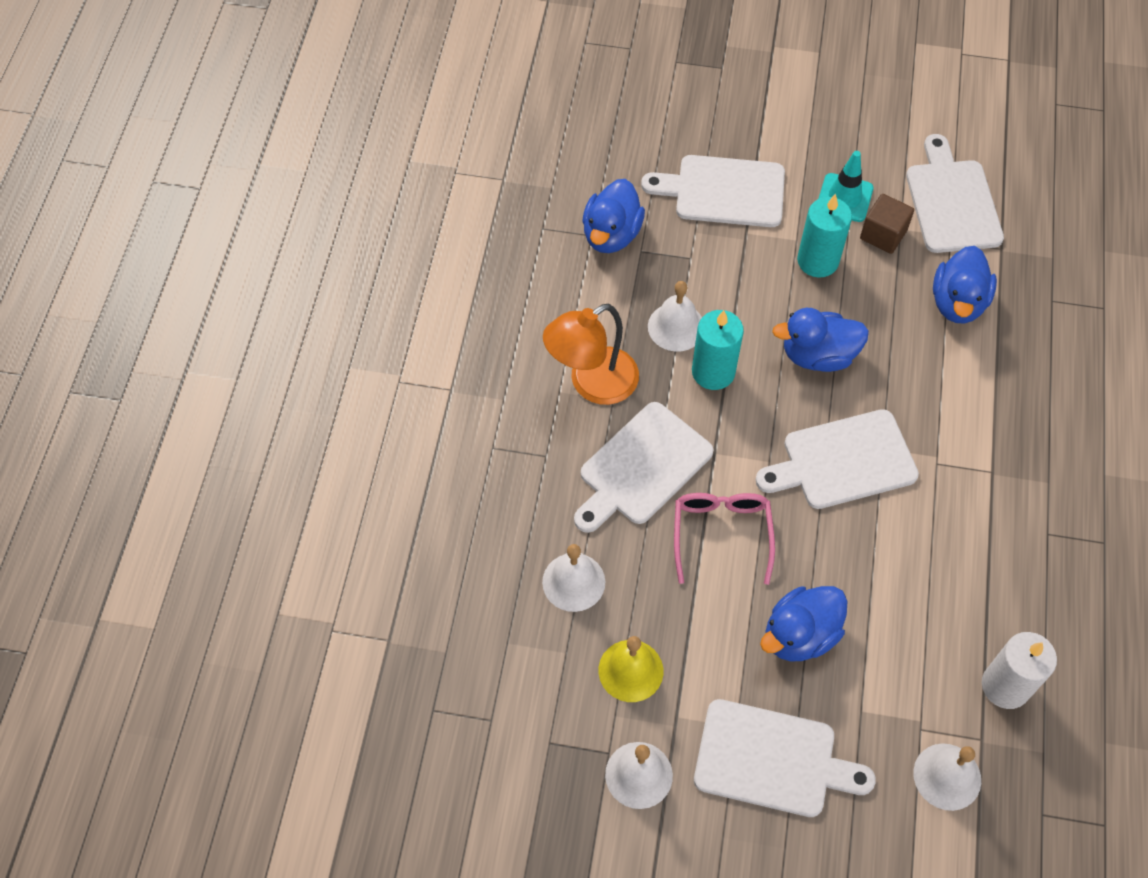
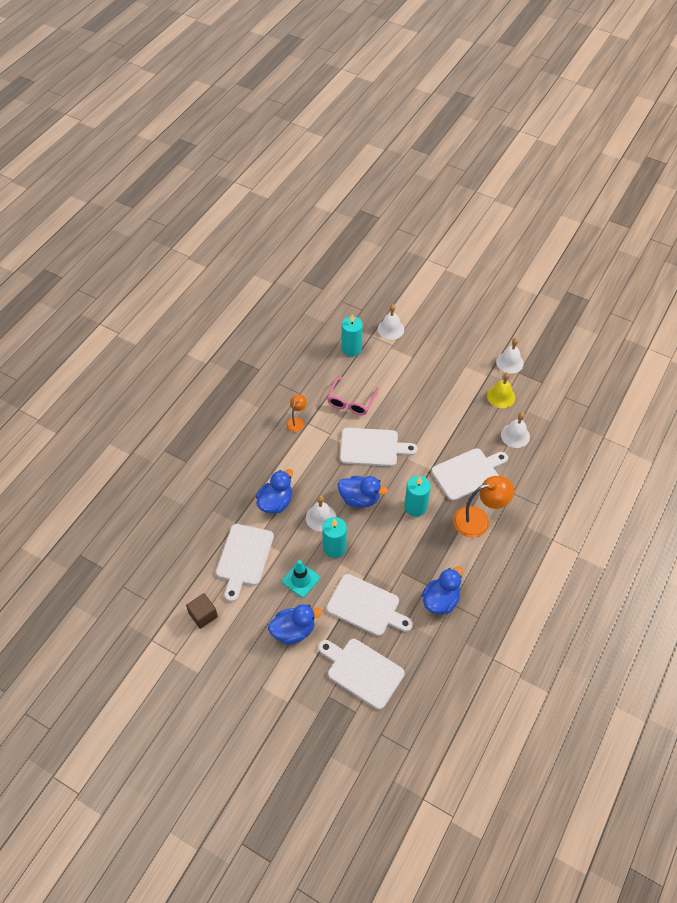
camera: 160 degrees left, 5 degrees down
(676, 327) = (425, 536): white bell -> white bell (321, 517)
(721, 533) = (442, 435): pink glasses -> pink glasses (351, 402)
(772, 759) = (455, 352): white cutting board -> white cutting board (362, 671)
(800, 635) = (425, 388): blue duck -> blue duck (293, 630)
(883, 234) = (292, 551): brown cube -> brown cube (203, 615)
(1005, 686) = (351, 349): white candle -> turquoise candle
(1015, 468) = (297, 421): none -> orange lamp

